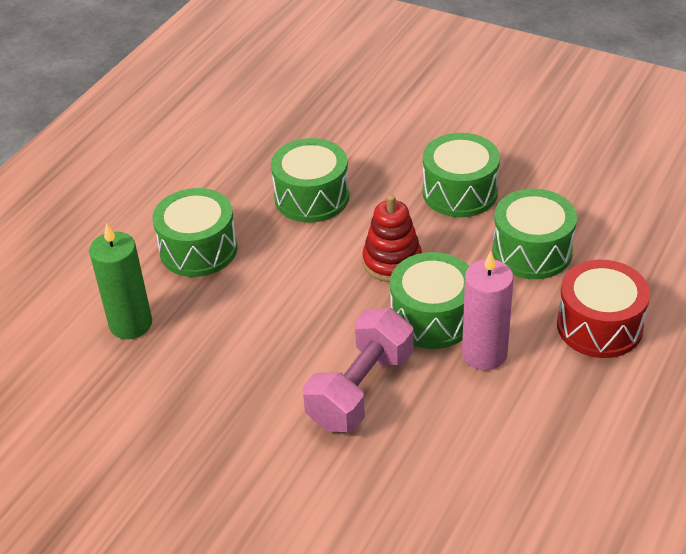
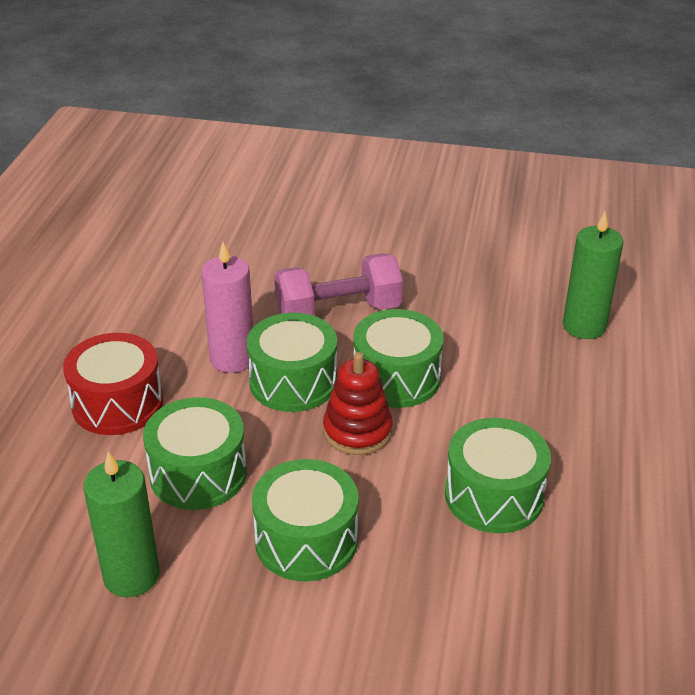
camera: 160 degrees right, 5 degrees down
(198, 249) = (579, 406): green drum -> green drum (396, 378)
(360, 390) = (338, 312): pink dumbbell -> pink dumbbell turned 60 degrees clockwise
(587, 191) = (131, 575): none -> green candle

